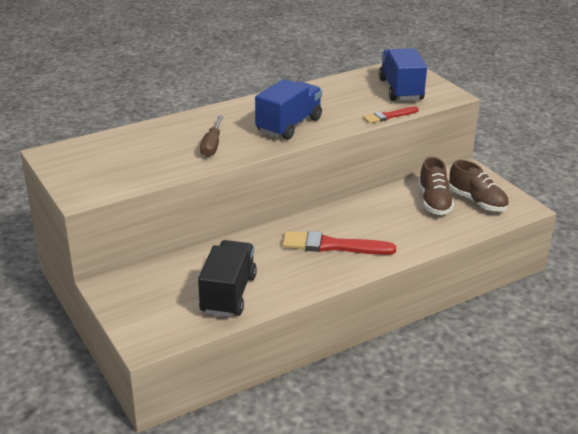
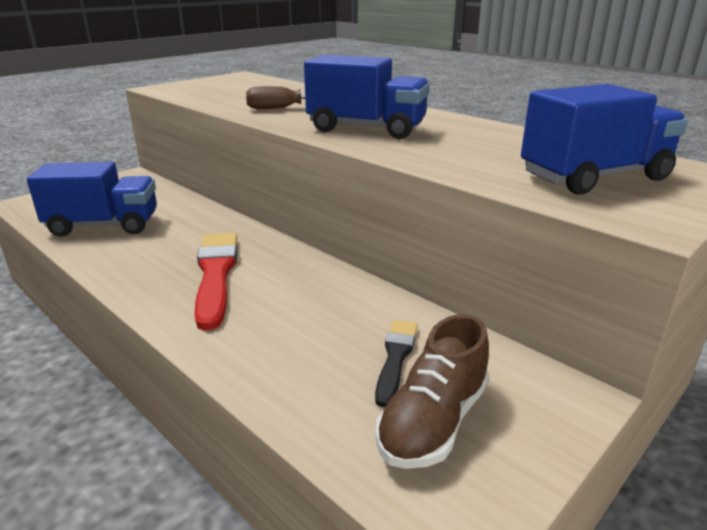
camera: 75 degrees right, 5 degrees down
(228, 294) = (104, 225): black truck -> blue truck
(389, 116) = (465, 176): red brush -> none
(434, 202) = (396, 358): brown shoe -> black brush

